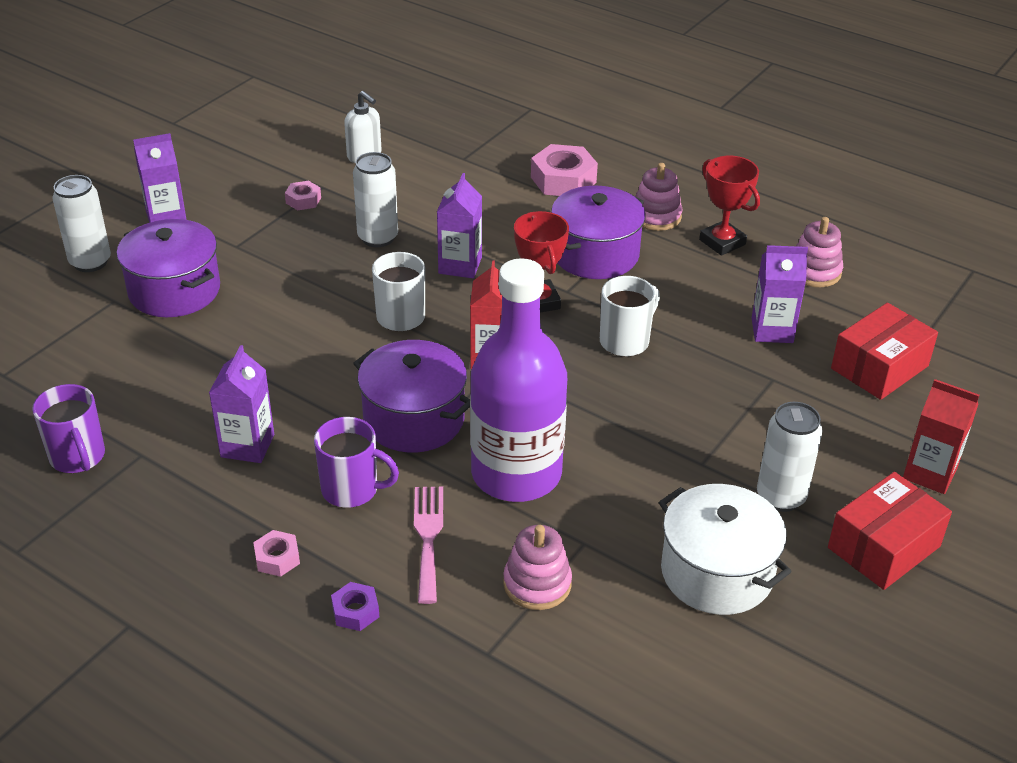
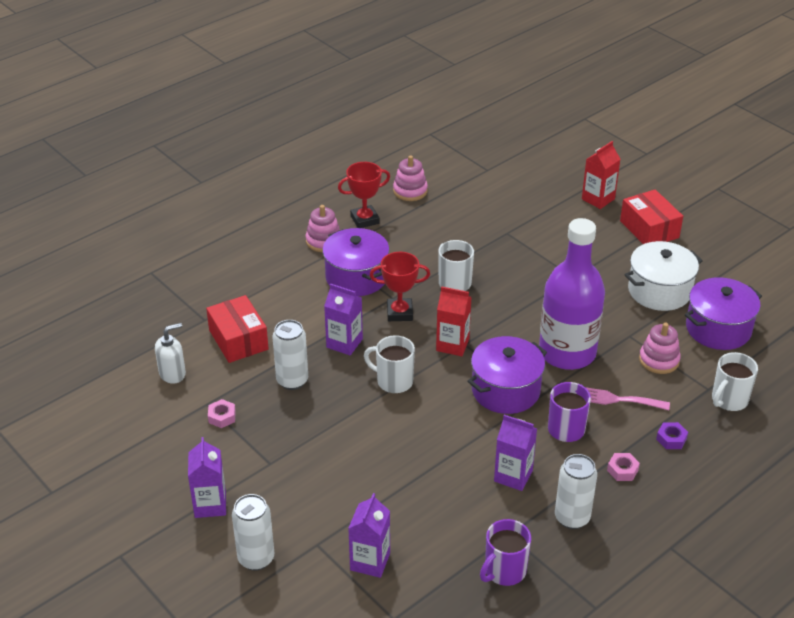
camera: 75 degrees left, 0 degrees up
(78, 457) = (504, 571): purple mug -> purple mug turned 150 degrees clockwise
(174, 290) = (317, 505): purple pot -> purple pot (718, 329)
(467, 683) = (729, 400): none -> white mug
(563, 180) = (259, 274): pink nut -> none
(772, 330) = (462, 222): purple carton -> purple carton (370, 561)
(780, 497) = (606, 254): white can -> white can (572, 518)
(879, 367) = (507, 191): red box -> red box (238, 340)

